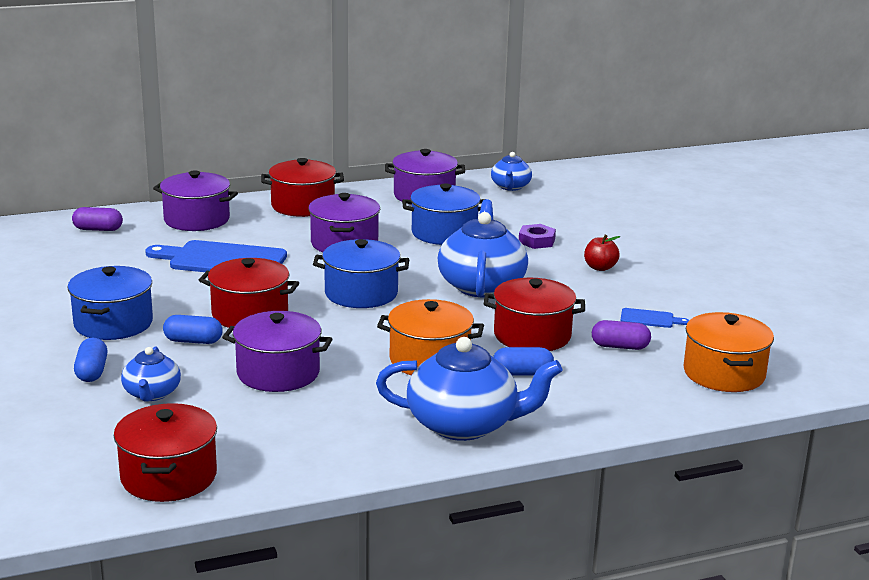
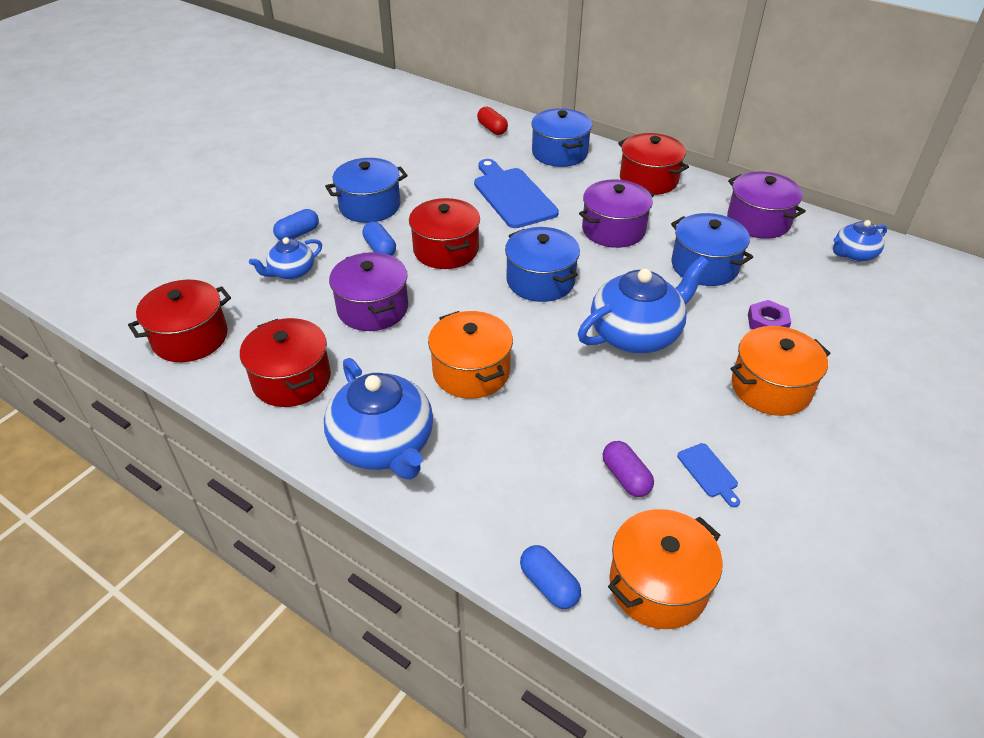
camera: 55 degrees right, 20 degrees up
(98, 229) = (492, 129): purple capsule -> red capsule
(197, 219) = (559, 153): purple pot -> blue pot
(522, 373) = (504, 437): blue capsule -> blue capsule (549, 585)
(532, 335) = (580, 409): red pot -> red pot (291, 379)
(600, 267) = (771, 387): red apple -> orange pot

